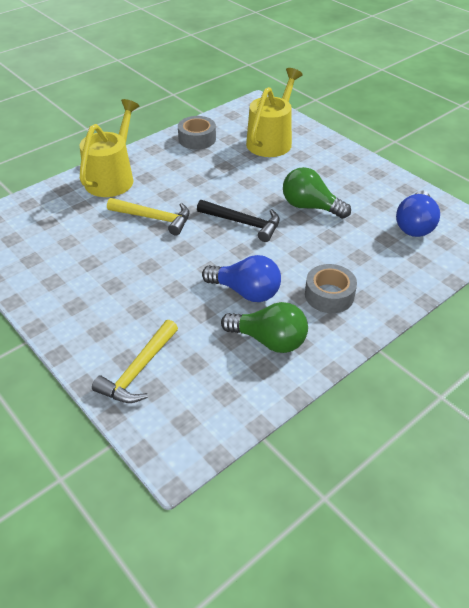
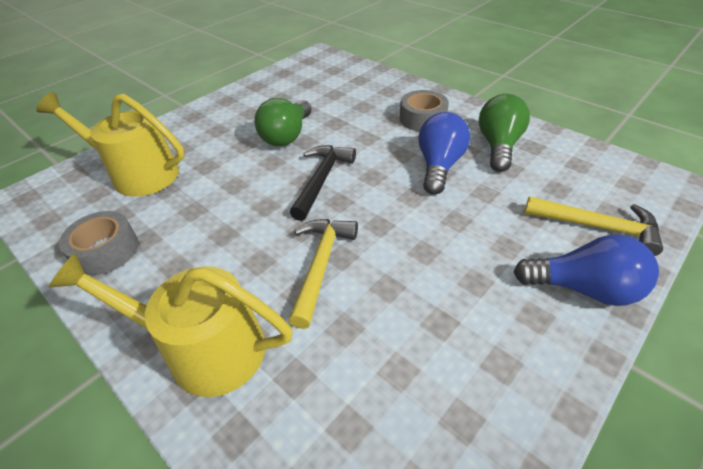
camera: 95 degrees left, 0 degrees up
(415, 225) = (313, 81): blue light bulb -> blue light bulb (583, 288)

